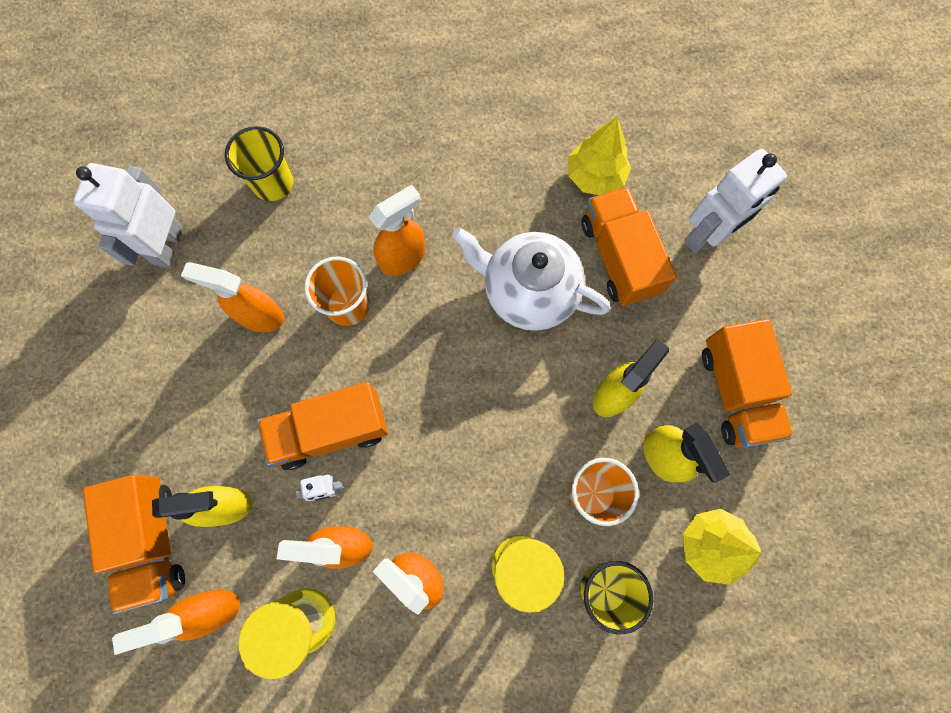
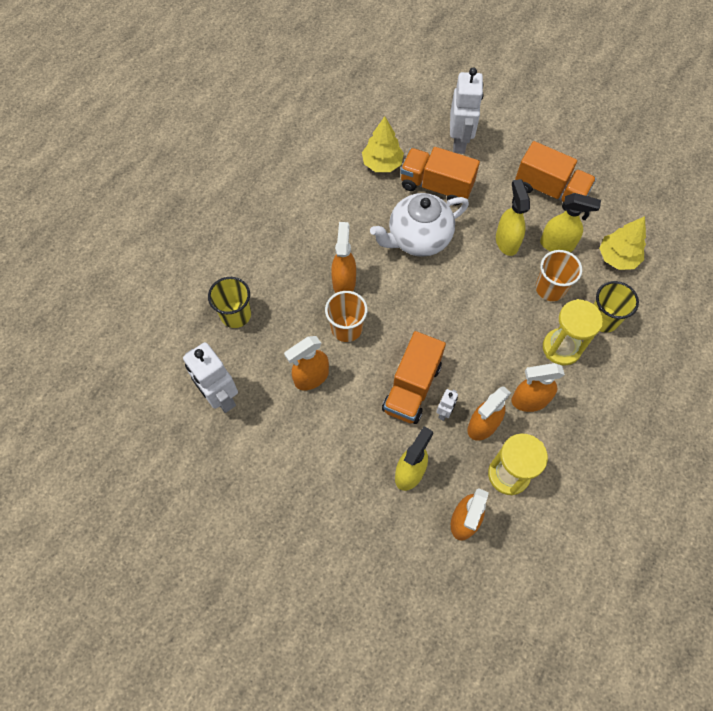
camera: 50 degrees left, 10 degrees down
(152, 540) = (397, 527): orange truck -> none

